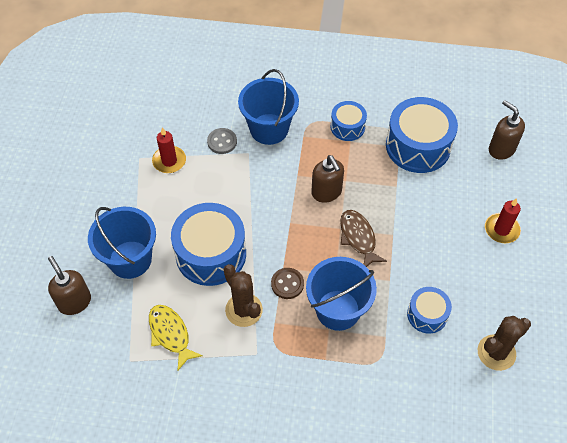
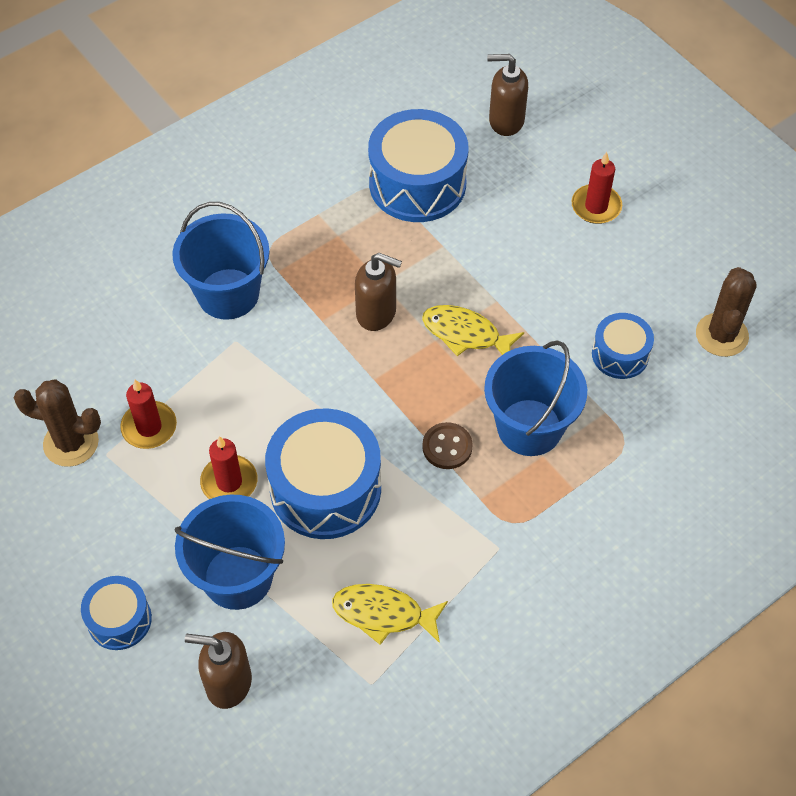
camera: 45 degrees left, 0 degrees up
(174, 214) = (229, 482): none -> red candle
(222, 142) = (188, 353): grey button -> none
(244, 310) = (433, 515): brown cactus -> brown cactus (71, 443)
(347, 127) = (317, 221): blue drum -> blue drum (119, 620)
(358, 238) = (465, 334): brown fish -> yellow fish

